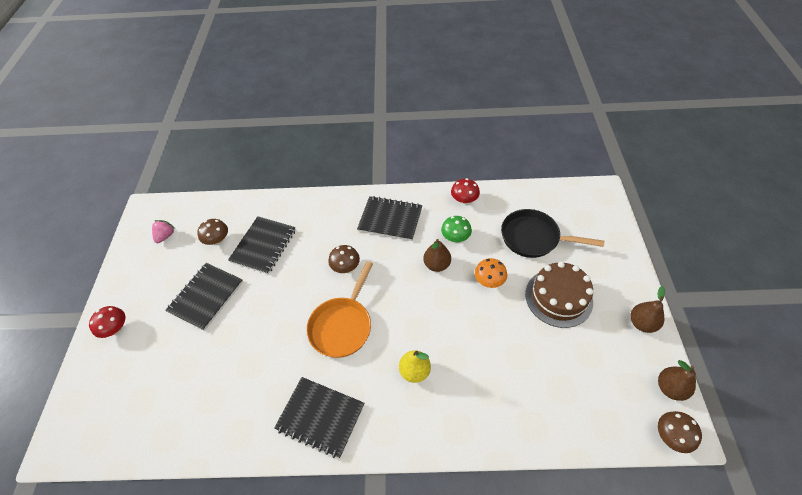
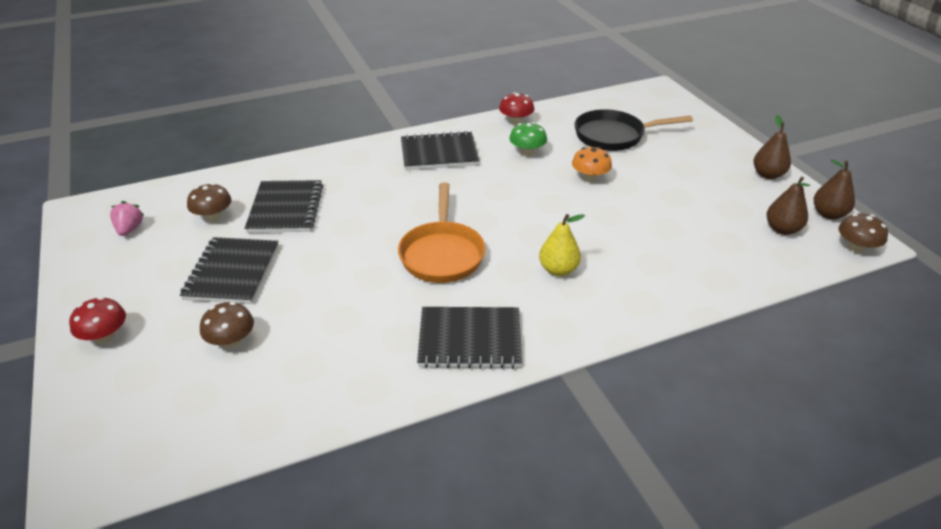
camera: 25 degrees left, 15 degrees down
(345, 267) = (410, 203): brown mushroom -> brown mushroom (231, 341)
(437, 265) = (521, 178): brown pear -> brown pear (782, 229)
(558, 297) = (673, 174): brown cake -> none

